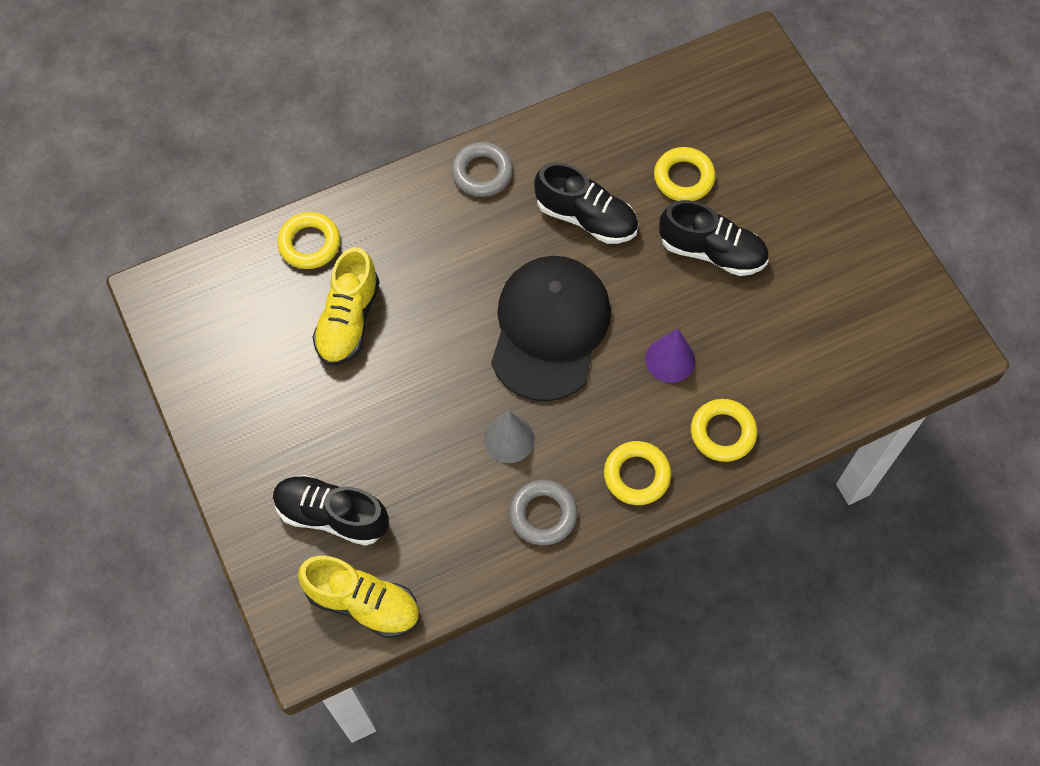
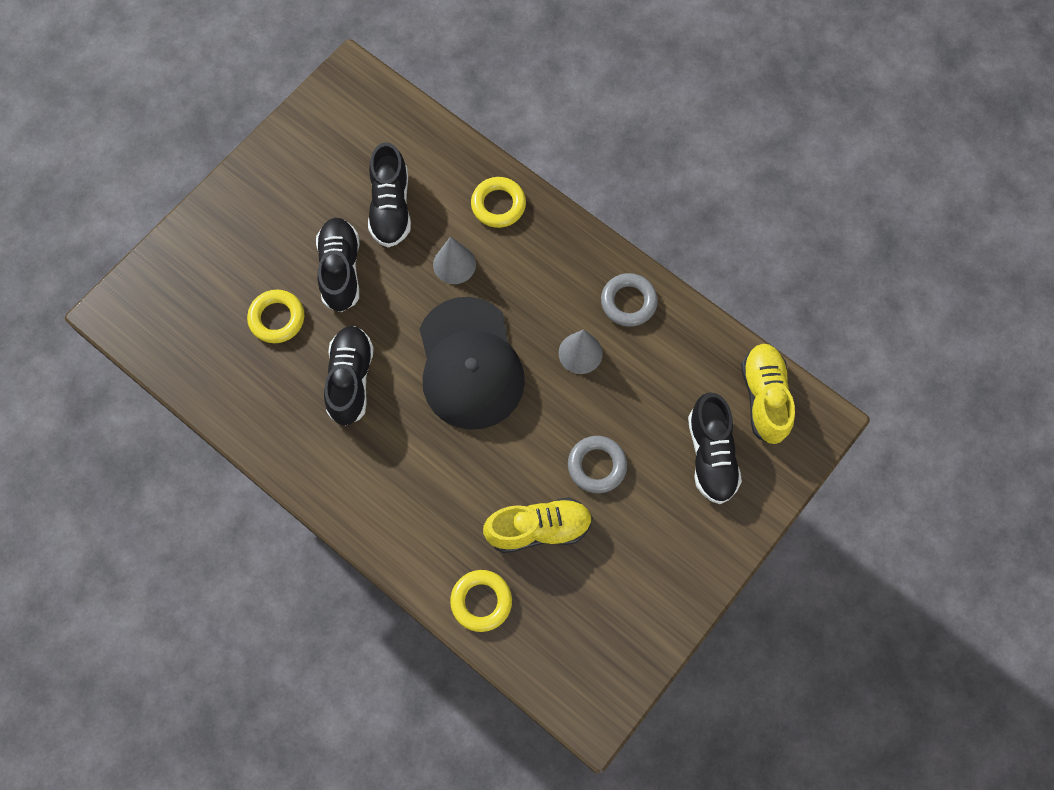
camera: 115 degrees left, 5 degrees up
(482, 173) = (342, 486): grey ring -> grey ring (597, 466)
(549, 329) = (470, 364): black cap -> black cap turned 90 degrees counterclockwise
(636, 475) = (563, 250): yellow ring -> none
(670, 359) = (454, 264): purple cone -> grey cone
(766, 325) = (391, 207): none -> black shoe

